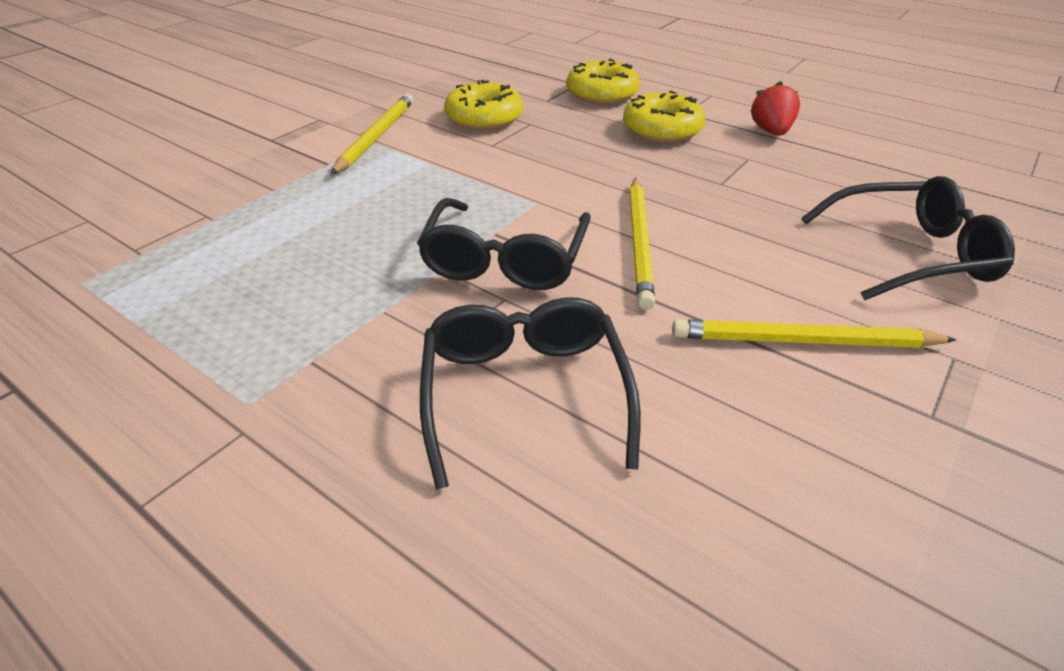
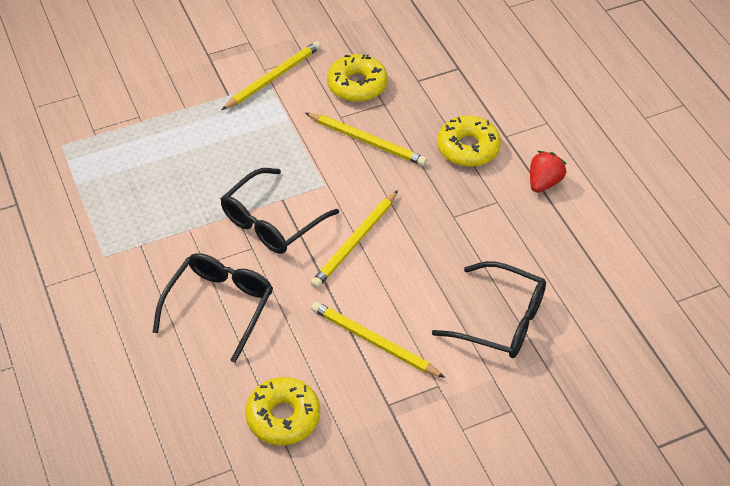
camera: 30 degrees right, 10 degrees up
(545, 154) = (367, 141): none -> yellow pencil
(602, 94) = (465, 89): yellow donut -> yellow donut (283, 417)

